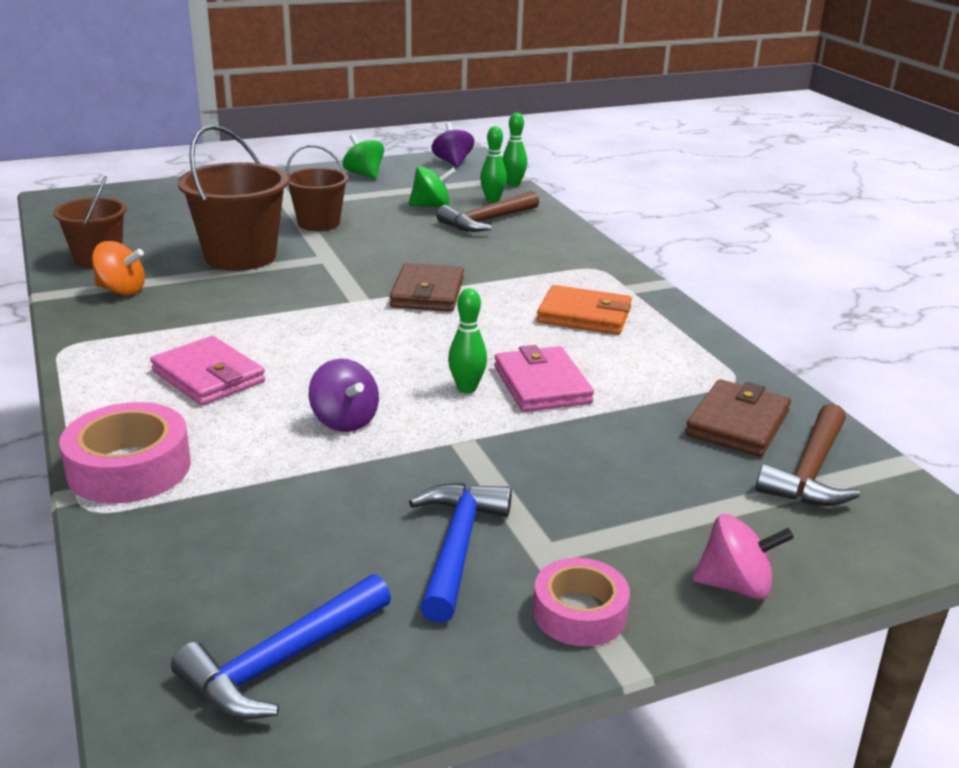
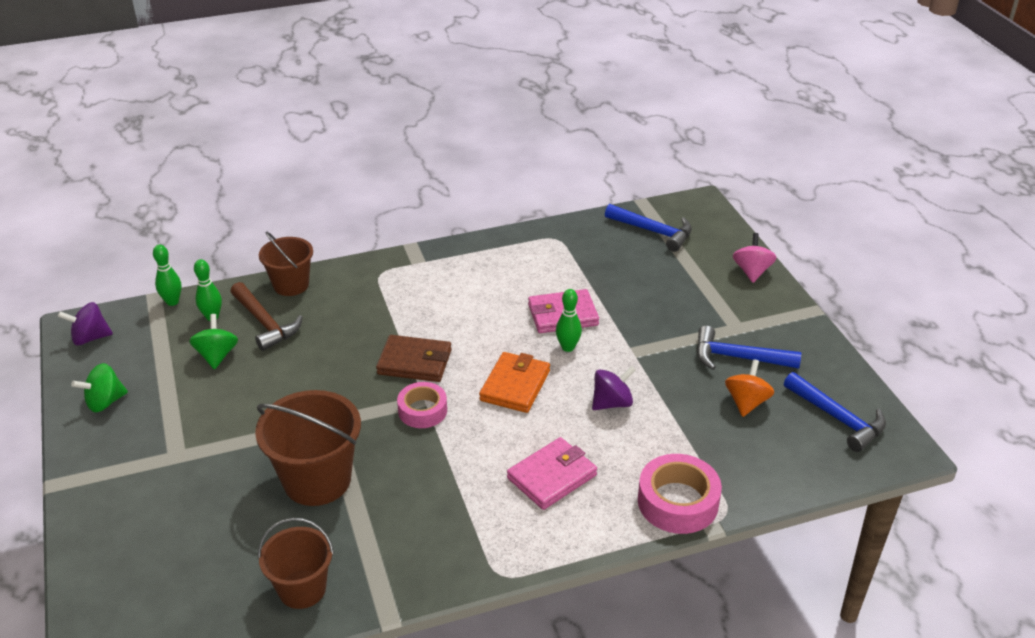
camera: 85 degrees left, 10 degrees up
(121, 290) = (385, 556): orange spinning top -> orange spinning top (746, 402)
(319, 223) = (243, 431): brown bucket -> brown bucket (291, 285)
(579, 613) = (781, 320): pink tape -> pink tape (422, 410)
(584, 315) = (462, 287): orange wallet -> orange wallet (515, 385)
(737, 423) = (606, 246): brown wallet -> none
(810, 472) = (653, 232): brown hammer -> blue hammer

